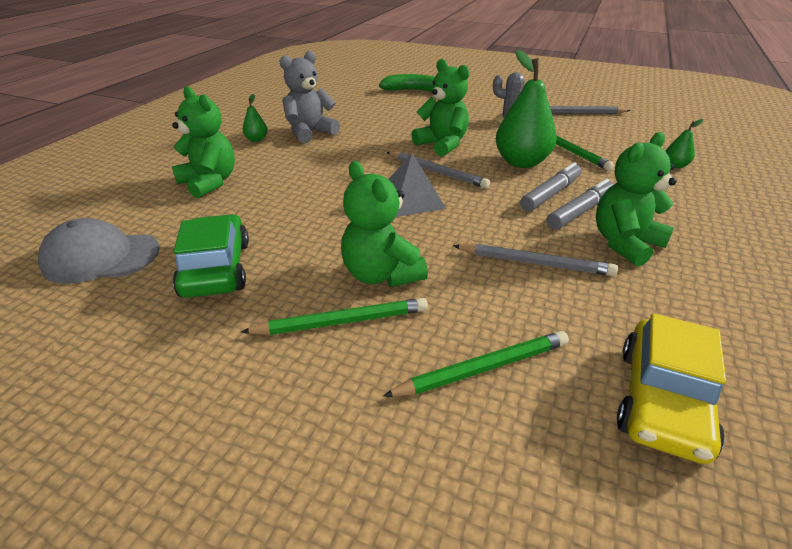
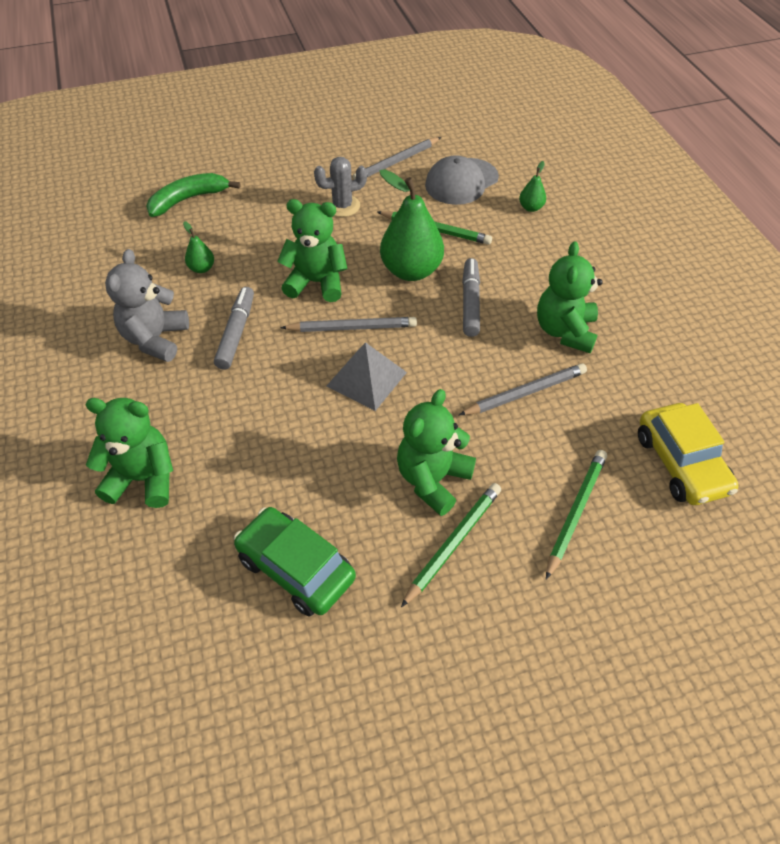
camera: 40 degrees left, 15 degrees up
(101, 257) = (170, 635): grey cap -> grey cap (461, 182)
(256, 139) = (106, 384): green pear -> green pear (202, 268)
(381, 274) = (432, 480): green teddy bear -> green teddy bear turned 105 degrees clockwise
(579, 211) = (508, 312): grey marker -> grey marker (236, 333)

